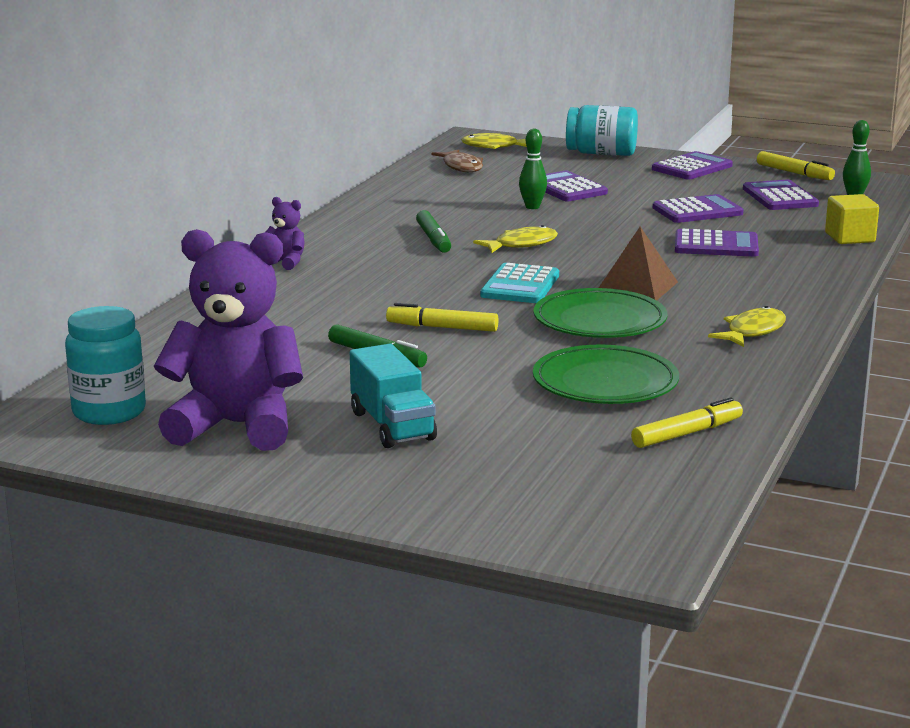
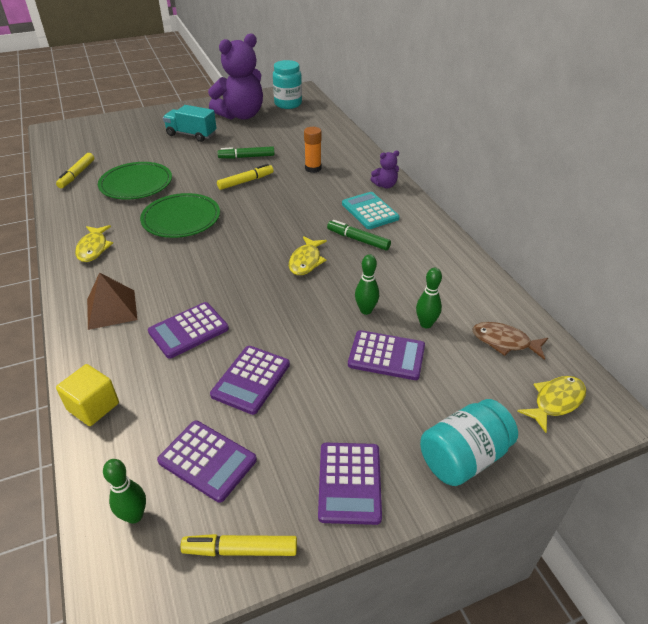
camera: 135 degrees right, 20 degrees up
(322, 308) = (313, 168): none -> orange glue stick
(499, 188) = (426, 324): none -> green bowling pin
(520, 285) = (254, 225): turquoise calculator -> turquoise calculator (370, 211)
(637, 286) = (192, 256): brown pyramid -> brown pyramid (112, 309)

